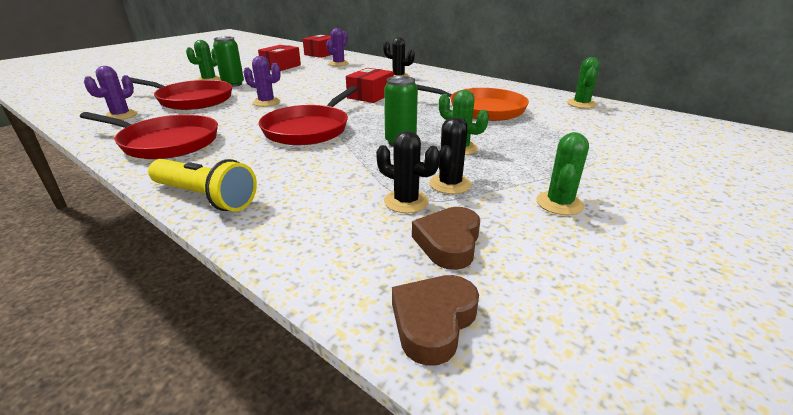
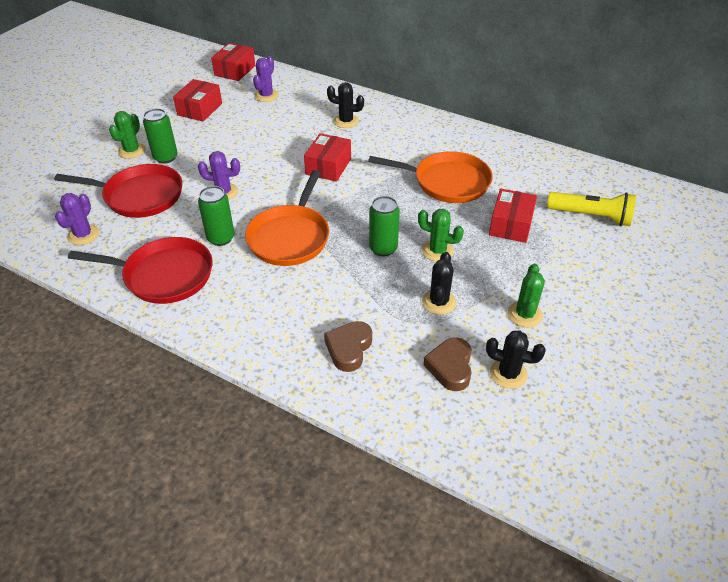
camera: 10 degrees left, 15 degrees up
(205, 197) = (248, 345): yellow flashlight -> yellow flashlight (591, 216)
(242, 125) = (221, 238): none -> green can
(309, 129) = (290, 237): red pan -> orange pan
(406, 201) = (409, 328): black cactus -> black cactus (508, 373)
(433, 322) = (454, 434): brown heart -> brown heart (349, 348)
(546, 137) = (510, 225): none -> red box
(581, 104) = (541, 161): green cactus -> none

